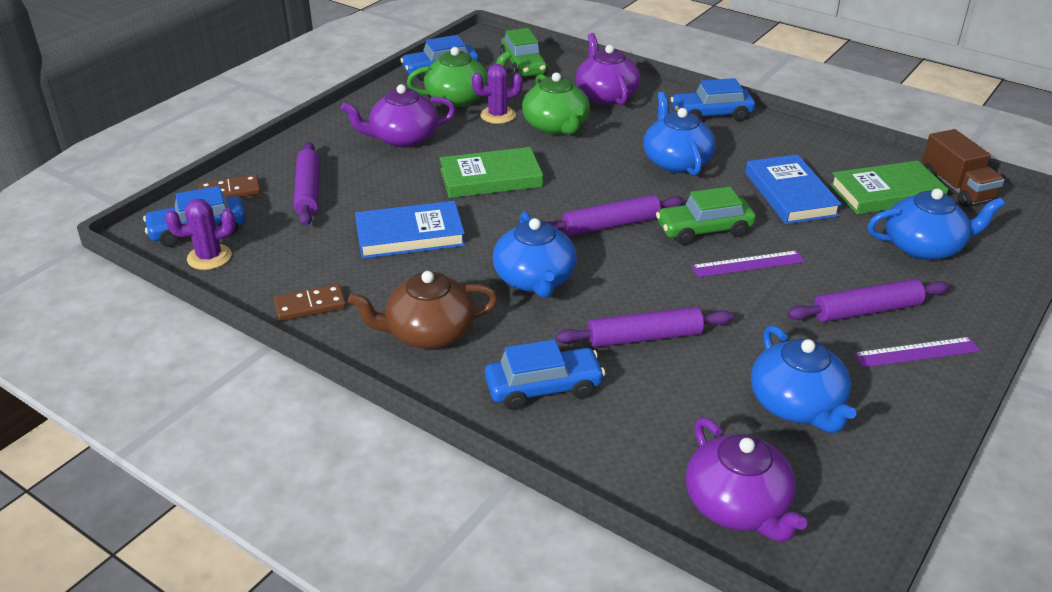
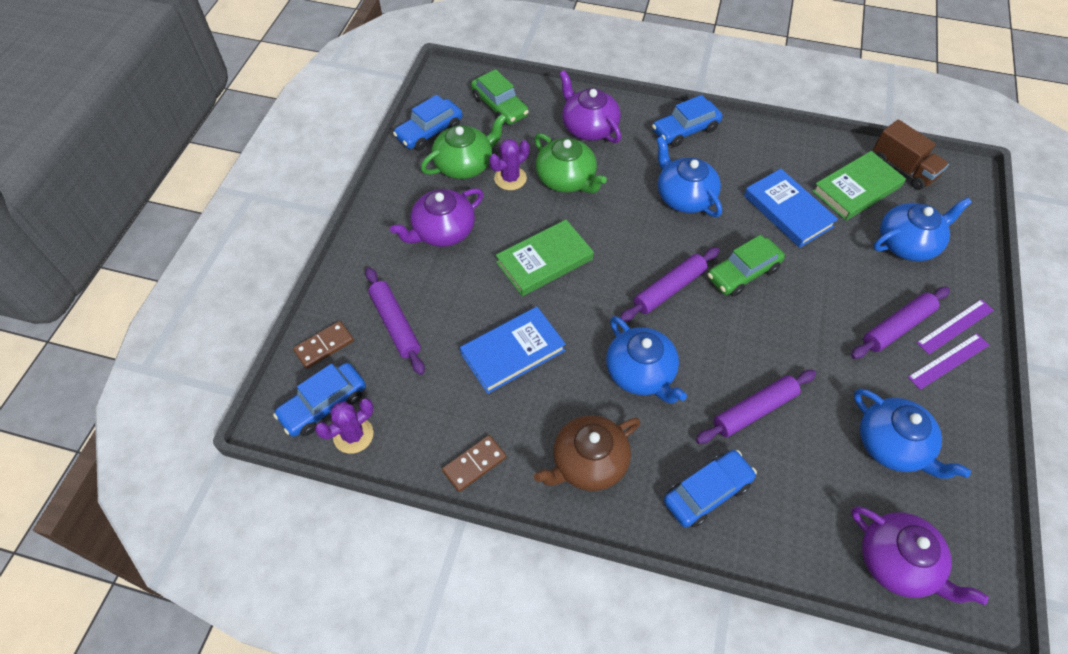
camera: 20 degrees left, 20 degrees up
(748, 264) = (792, 302): purple ruler -> purple ruler (955, 326)

